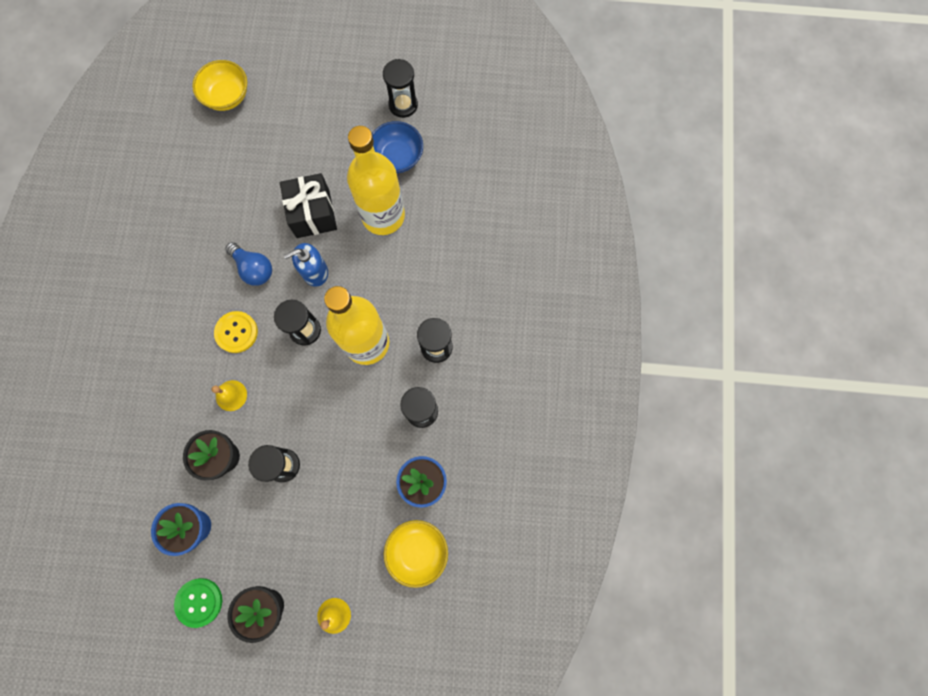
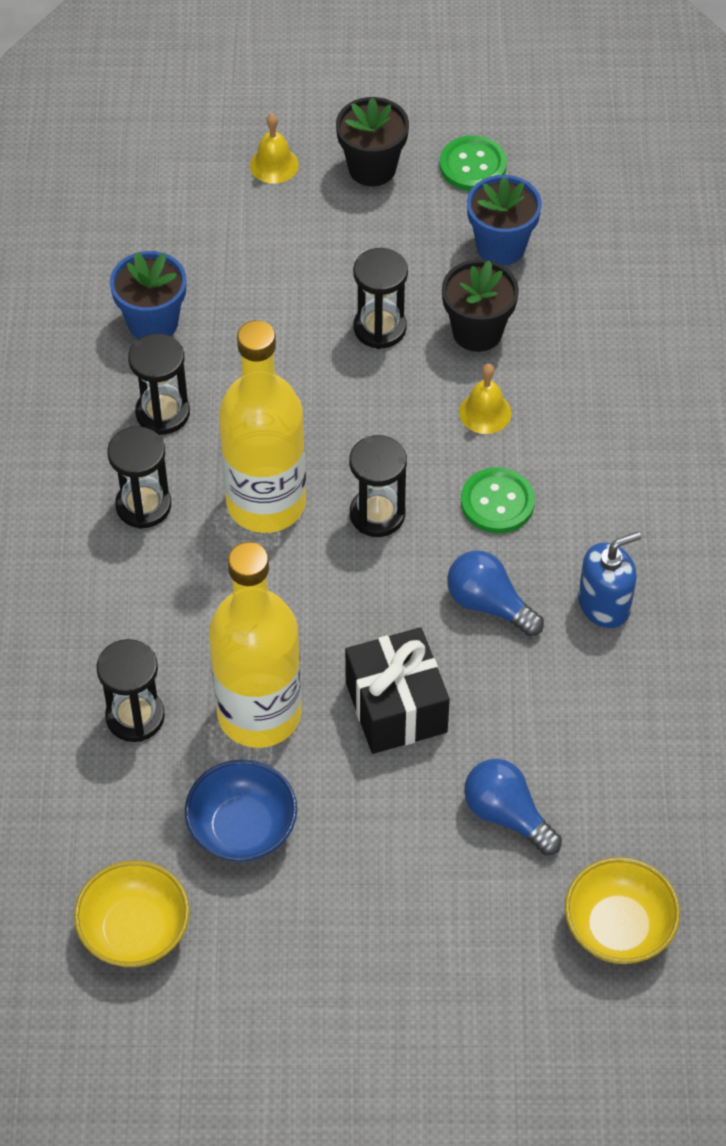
camera: 175 degrees right, 20 degrees down
(236, 332) = (497, 502): yellow button -> green button
(268, 153) = (507, 815): none -> blue light bulb
(315, 272) = (376, 607): blue soap dispenser -> blue soap dispenser (604, 604)
(403, 105) = (240, 939): black hourglass -> black hourglass (135, 717)
(417, 551) = (157, 242): yellow bowl -> yellow bowl (135, 930)

